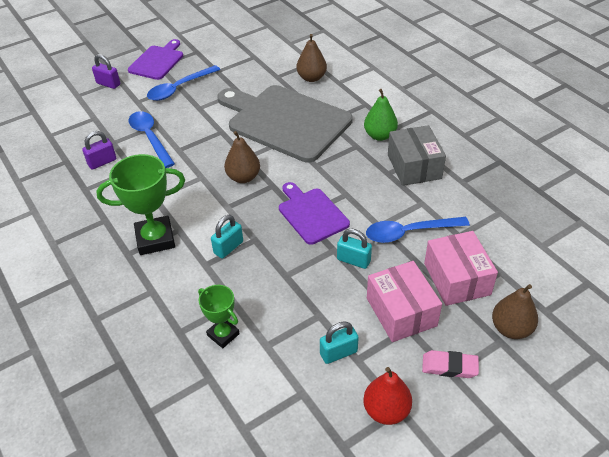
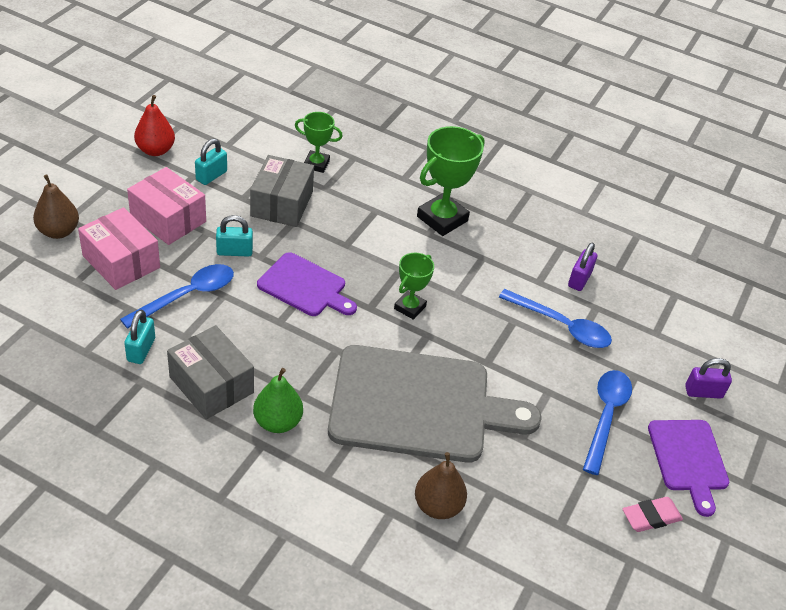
camera: 145 degrees right, 0 degrees up
(228, 247) = (366, 230): turquoise padlock -> turquoise padlock (141, 350)
(243, 177) = (410, 307): brown pear -> green trophy
(286, 296) = (282, 204): none -> grey box
(449, 367) = (111, 189): pink eraser -> pink eraser (651, 517)

